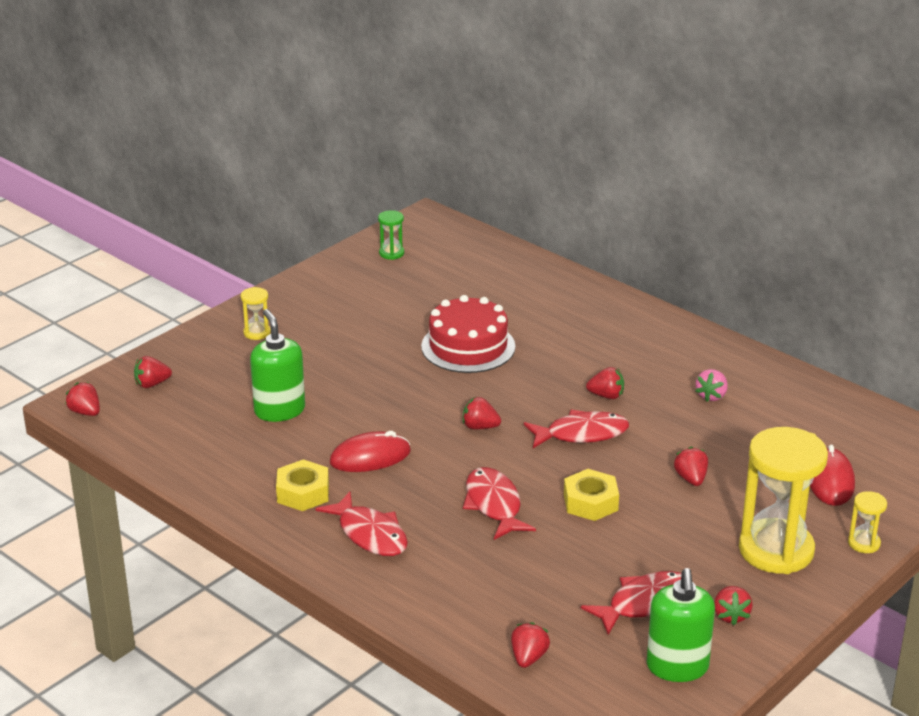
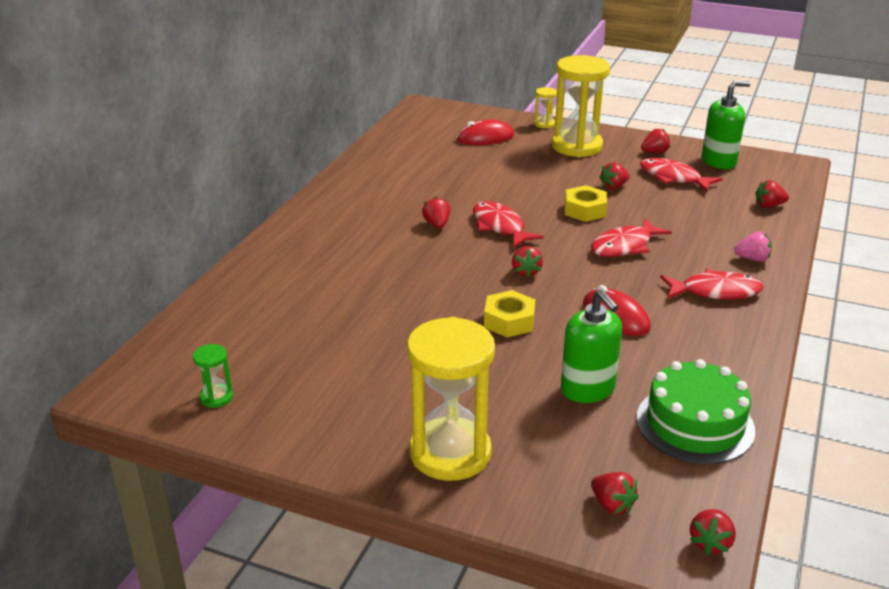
camera: 110 degrees left, 0 degrees up
(198, 449) = (695, 424): none -> green cake
(257, 333) = (450, 453): yellow hourglass -> yellow hourglass, size x2.33
(279, 410) = (588, 389): green soap dispenser -> green soap dispenser turned 75 degrees counterclockwise
(303, 493) = (698, 338): yellow nut -> yellow nut (509, 321)
(370, 534) = (715, 291): red fish -> red fish turned 60 degrees clockwise
(468, 346) = (398, 304): red cake -> none
(691, 479) = (523, 179): red strawberry -> red strawberry (613, 186)
(711, 396) = (408, 185): pink strawberry -> pink strawberry (752, 259)

